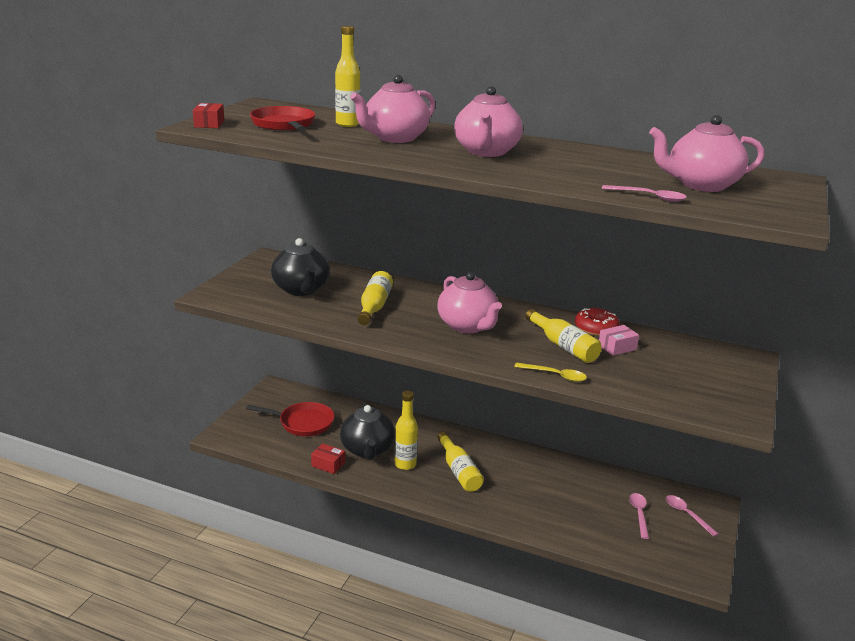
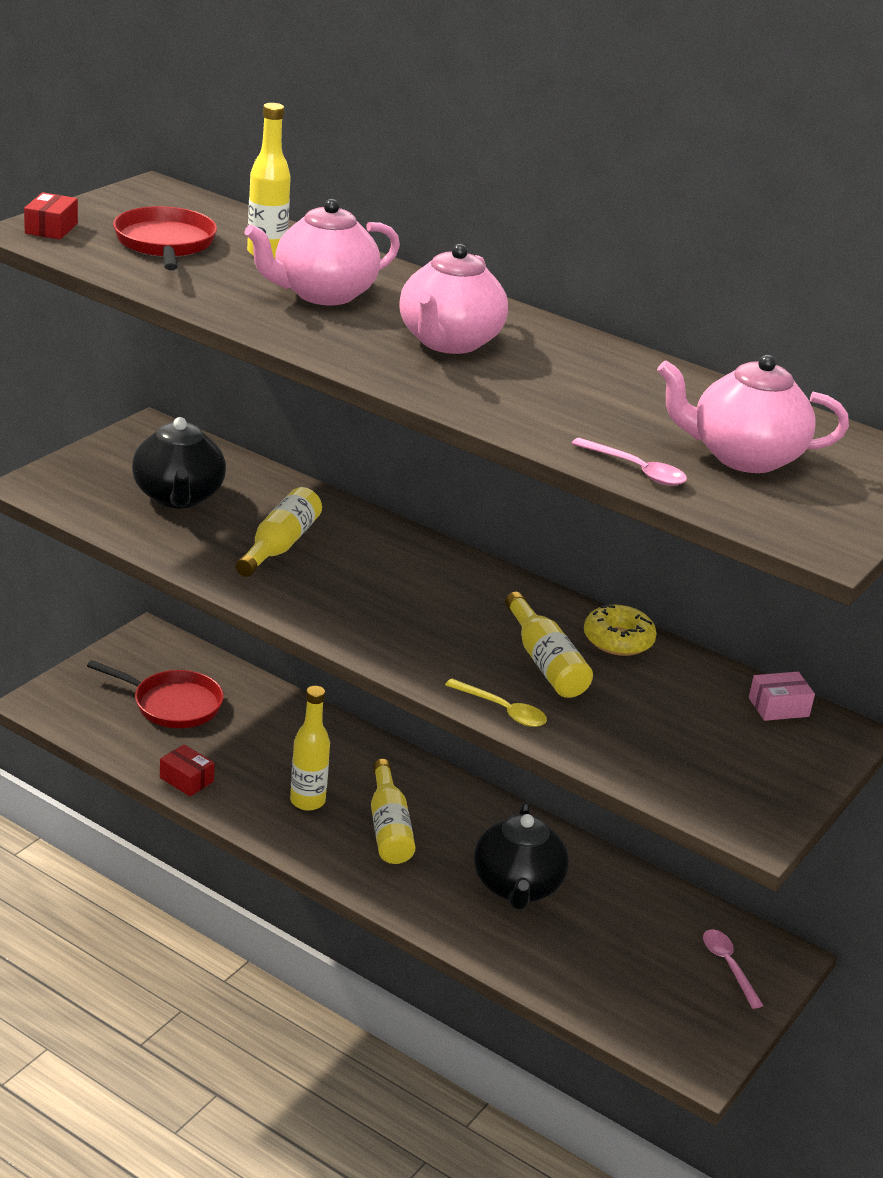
camera: 10 degrees right, 5 degrees up
(367, 450) = (257, 767): black teapot -> black teapot (517, 887)
(468, 326) = (411, 603): pink teapot -> none
(596, 328) = (618, 640): red donut -> yellow donut
(617, 347) = (632, 679): pink box -> pink box (778, 707)
(639, 514) = (649, 950): pink spoon -> none

